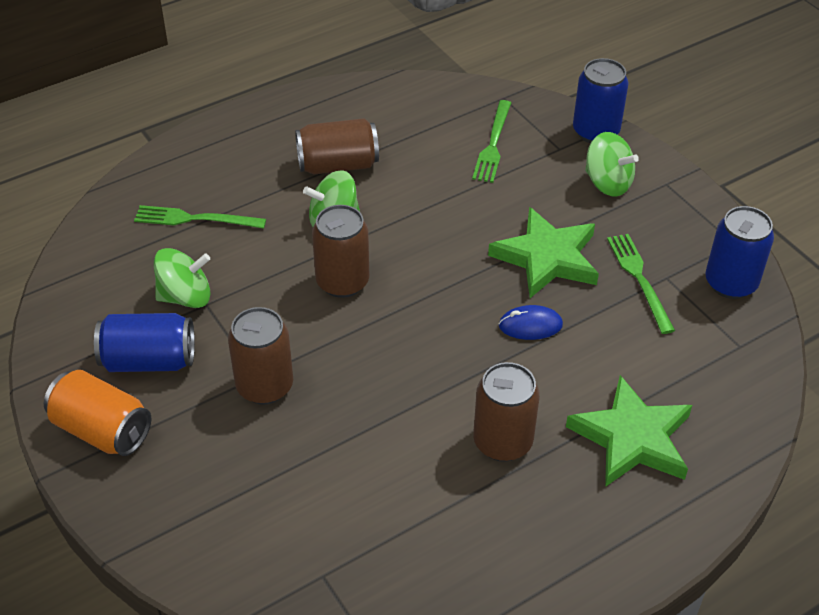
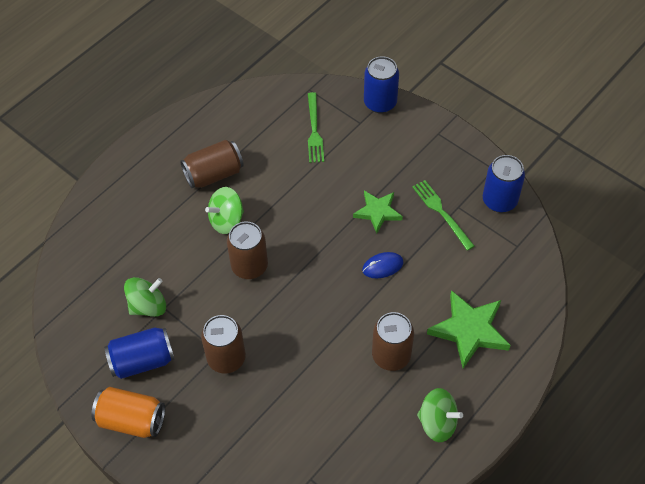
camera: 15 degrees left, 10 degrees up
(195, 219) = (131, 243): green fork -> none
(547, 258) = (377, 212): green star -> green star, size x0.64
(607, 183) = (400, 143): green spinning top -> green spinning top (437, 423)

